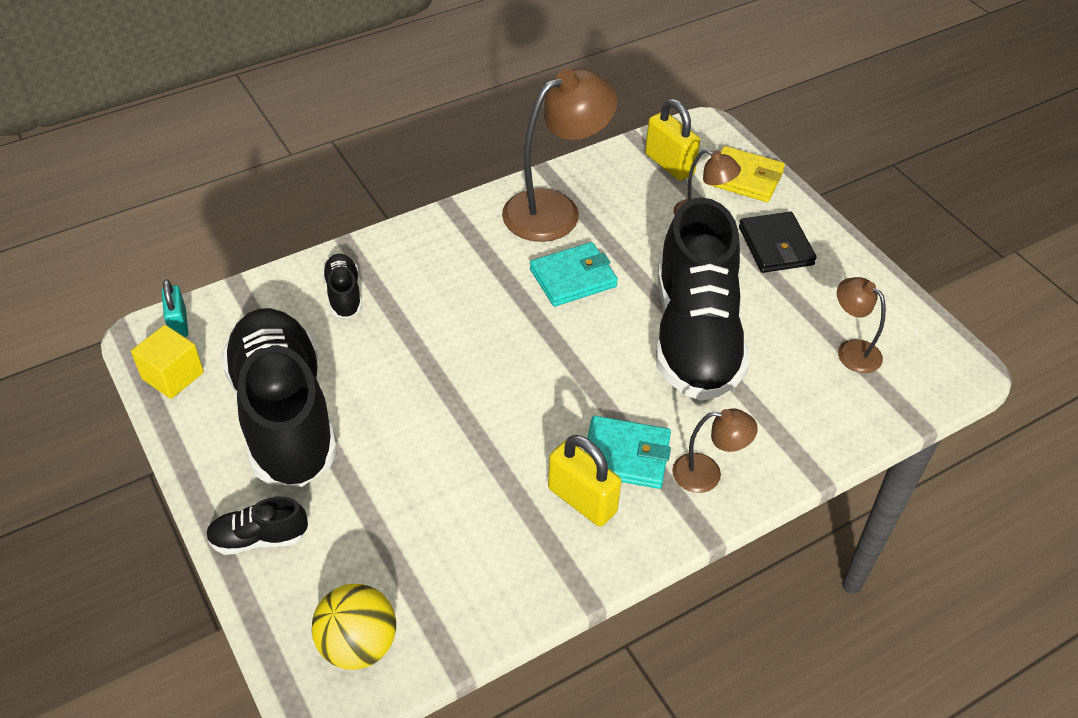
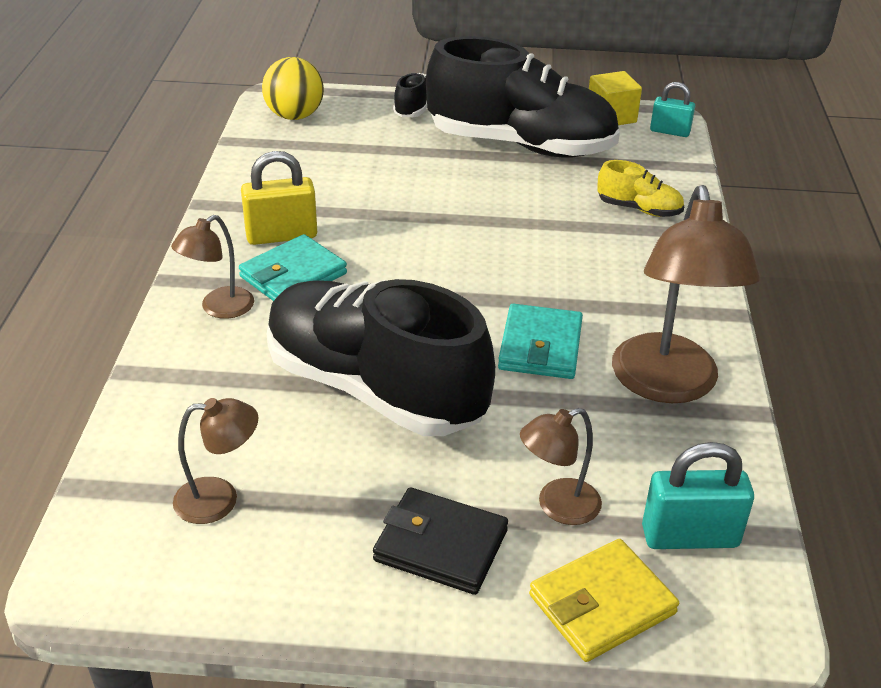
camera: 125 degrees right, 10 degrees down
(344, 295) = (639, 209): black shoe -> yellow shoe
(669, 164) = (690, 536): yellow padlock -> turquoise padlock

